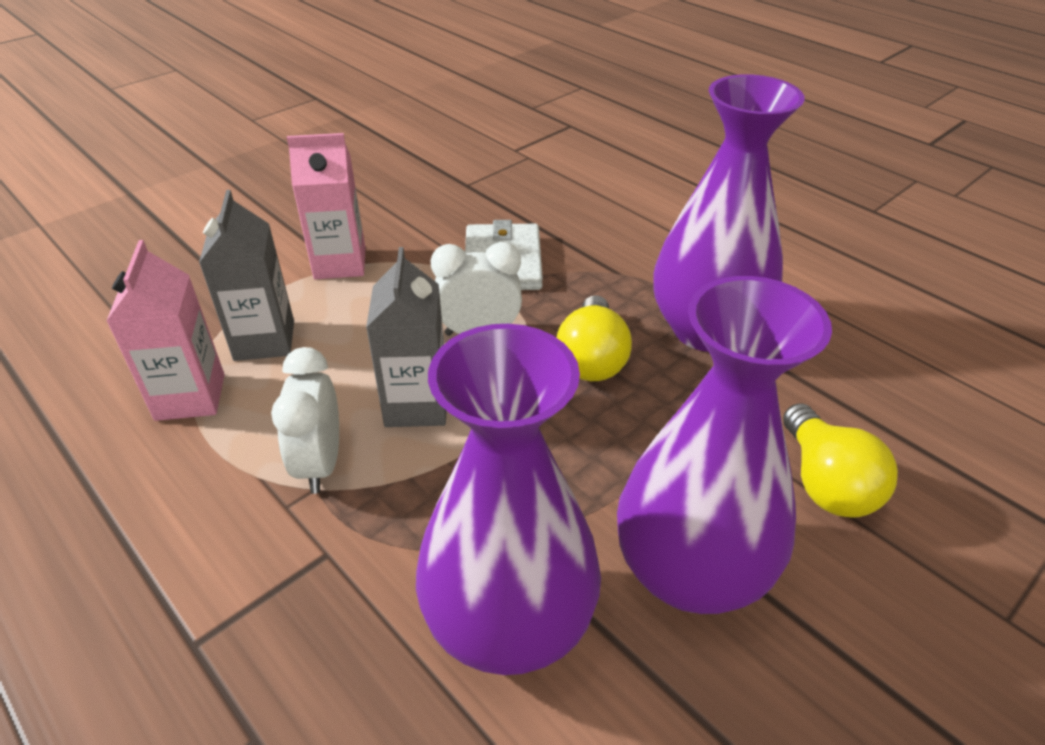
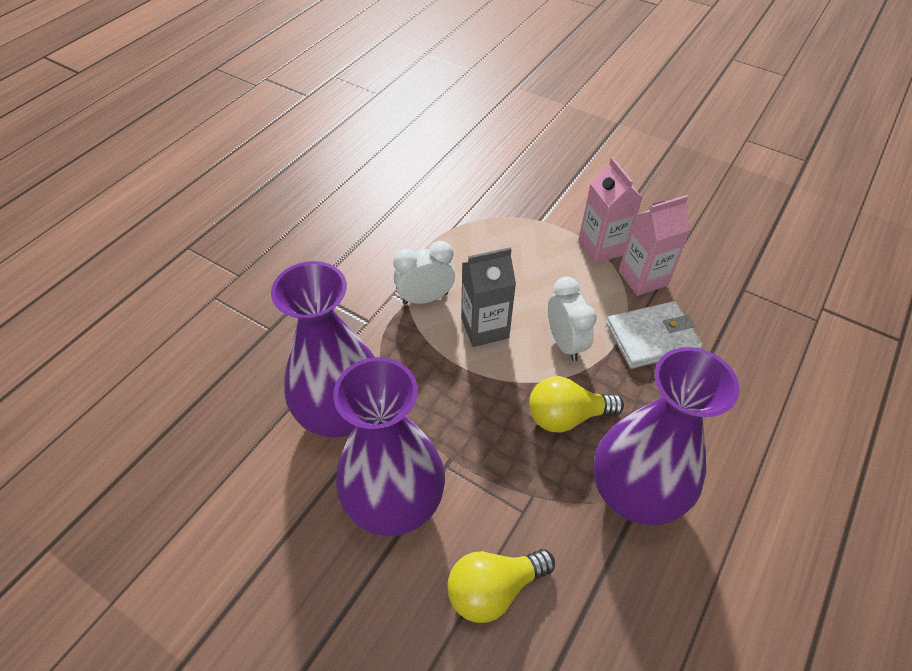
camera: 75 degrees right, 10 degrees up
(190, 397) = (454, 226): pink carton -> pink carton (643, 278)
(264, 340) = (511, 239): grey carton -> none

